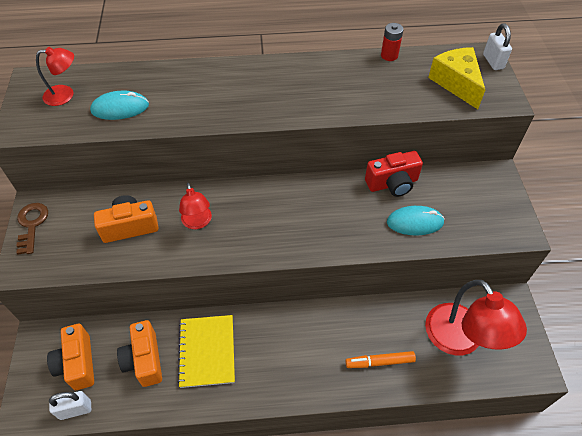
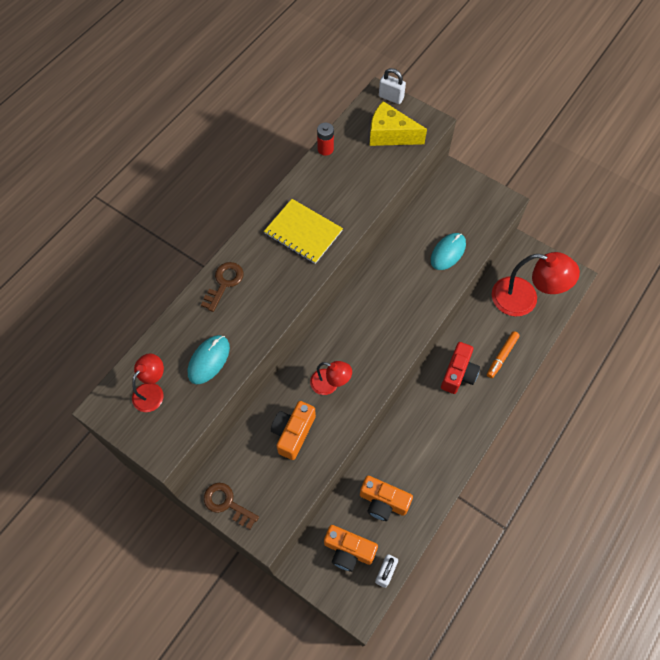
camera: 50 degrees left, 10 degrees up
(198, 75) = (224, 283): none -> brown key
(207, 351) = (410, 456): yellow notebook -> yellow notebook (303, 232)
(392, 183) = (406, 239): red camera -> red camera (458, 374)

